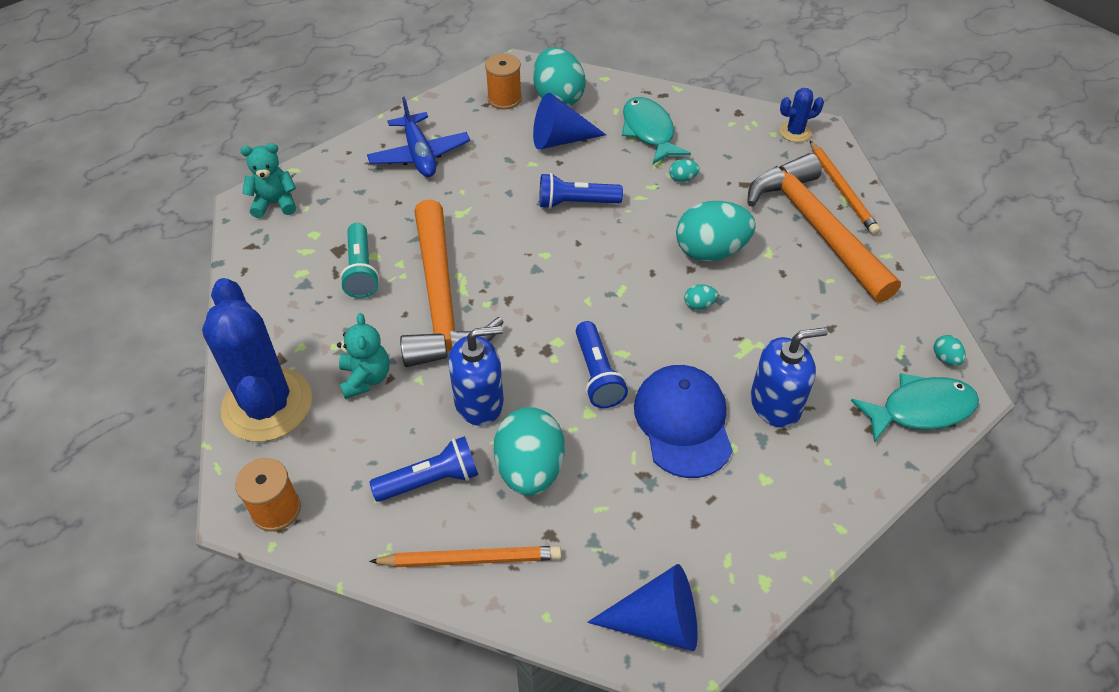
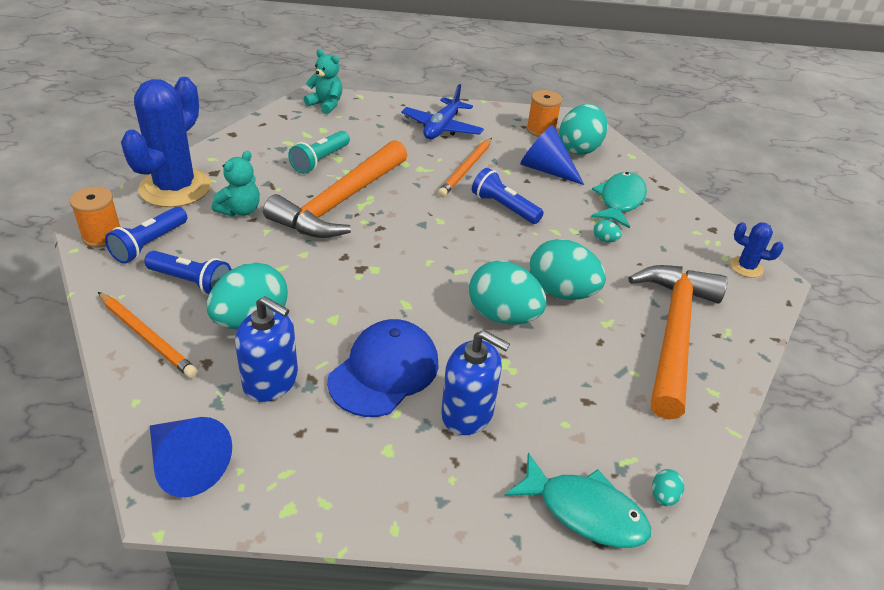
camera: 40 degrees right, 10 degrees down
(479, 402) = (279, 265): blue soap dispenser -> blue soap dispenser (271, 381)
(597, 375) = (371, 303): blue flashlight -> blue flashlight (149, 244)
(699, 305) = (503, 316): turquoise egg -> turquoise egg, size x2.44
(841, 190) = (735, 325): orange pencil -> orange pencil (466, 169)

